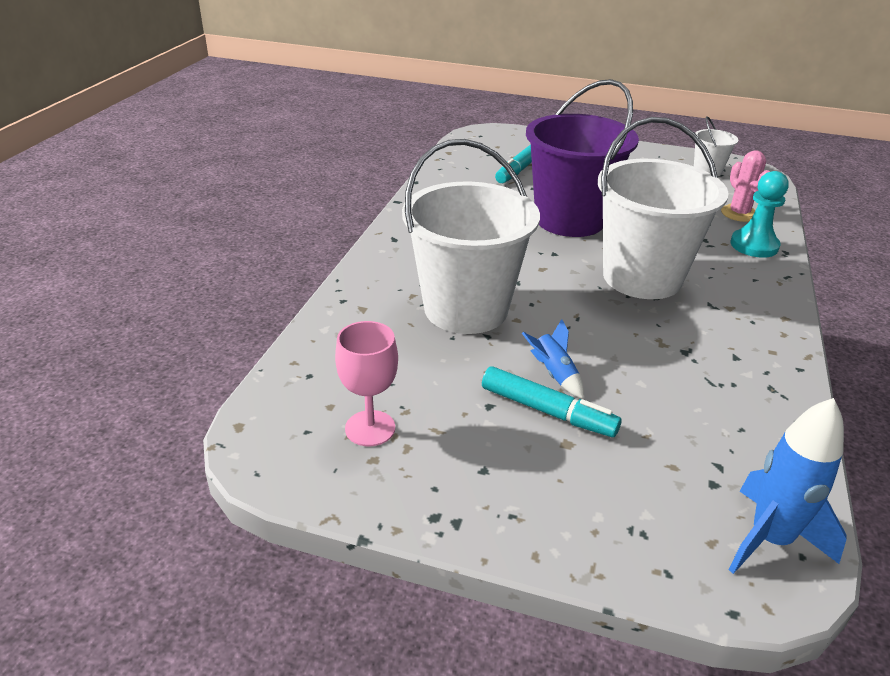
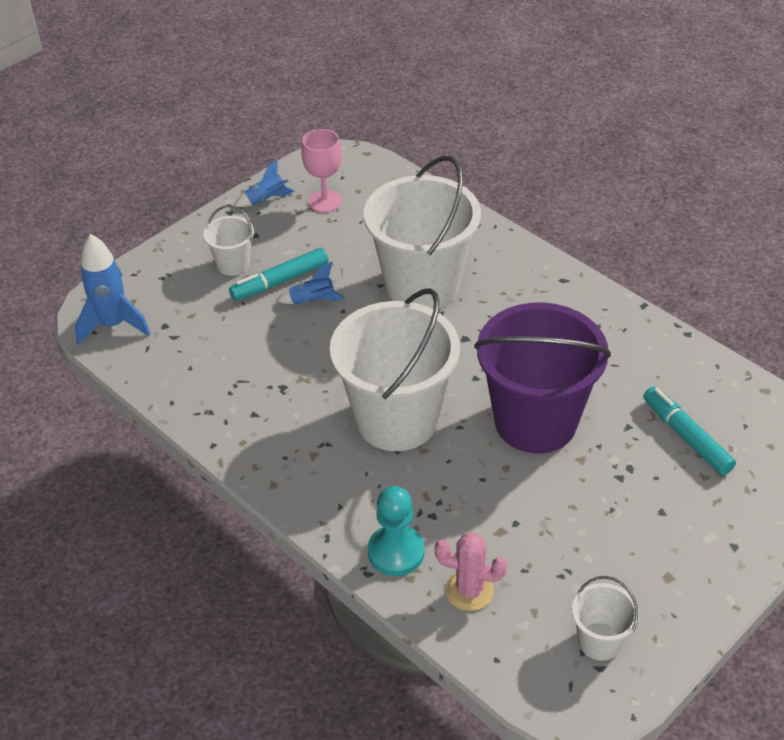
camera: 120 degrees right, 10 degrees up
(402, 491) = (266, 199): none -> blue rocket
(555, 467) = (233, 264): none -> white bucket

